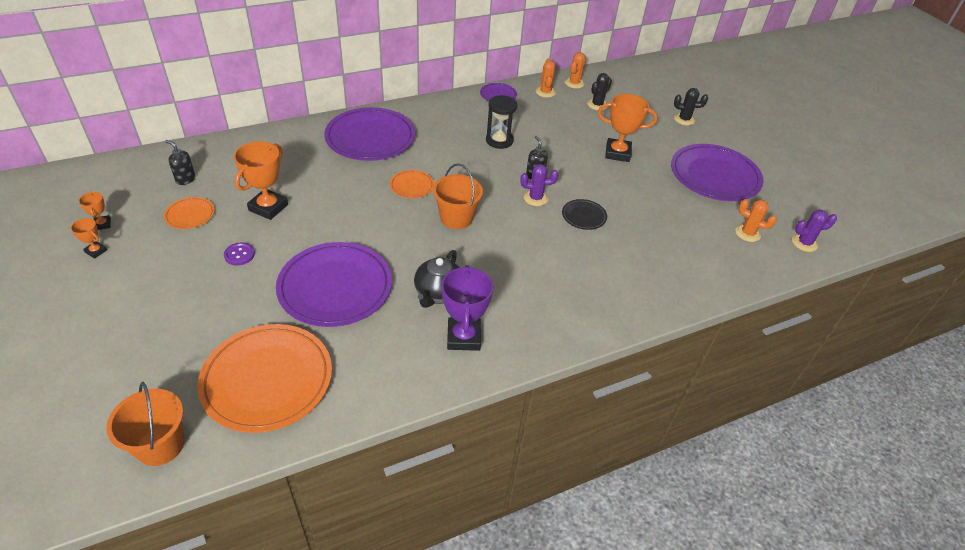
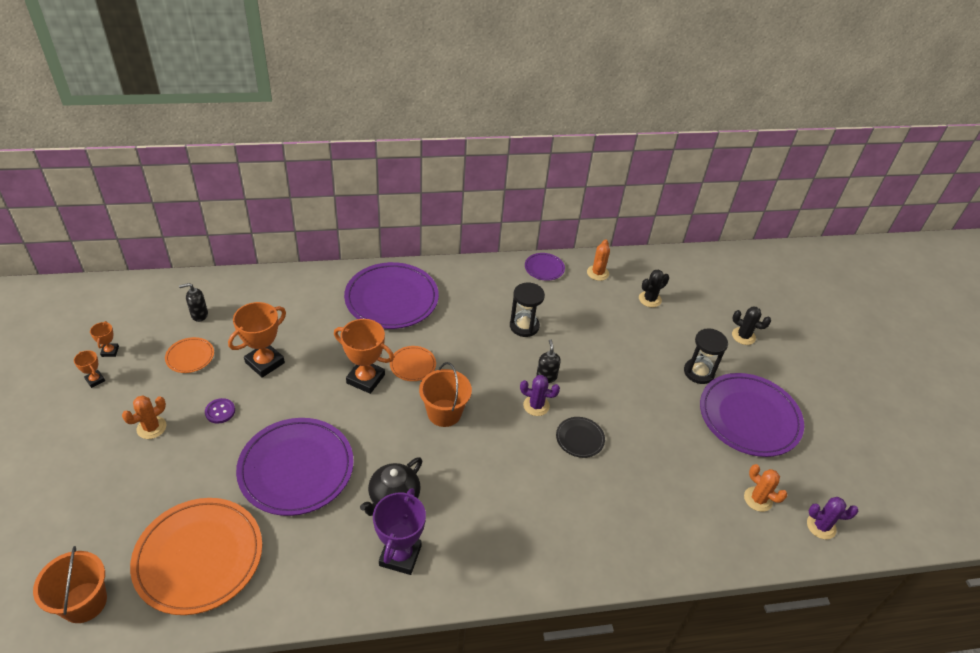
camera: 15 degrees right, 0 degrees up
(185, 179) = (199, 315): black soap dispenser -> black soap dispenser turned 60 degrees counterclockwise
(574, 83) = (634, 267): orange cactus -> orange cactus (151, 427)
(617, 153) = (648, 366): orange trophy -> orange trophy (365, 379)
(660, 151) = (699, 372): none -> black hourglass

